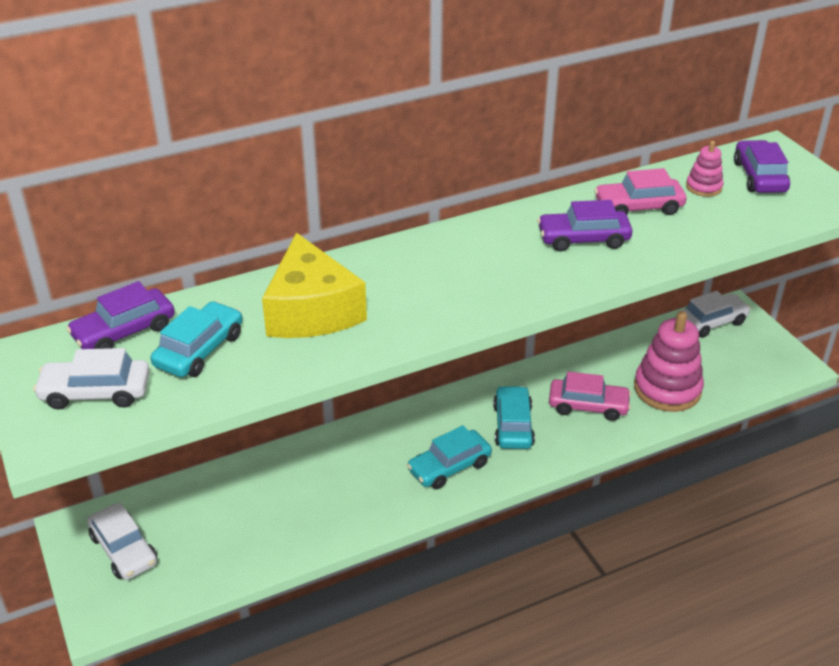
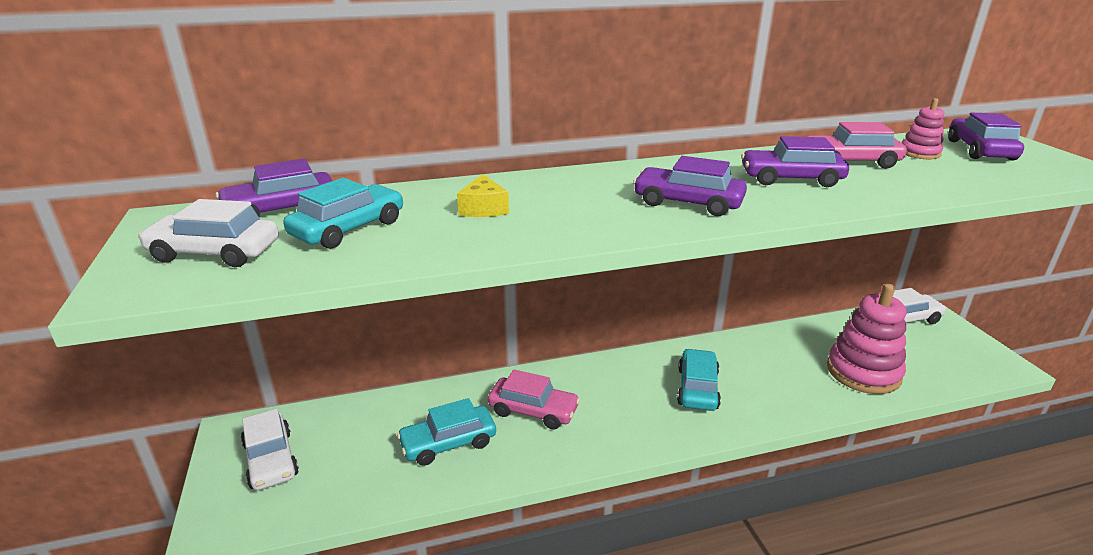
camera: 10 degrees right, 10 degrees down
(312, 310) = (484, 208): yellow cheese -> yellow cheese, size x0.45
(449, 467) = (626, 419): turquoise car -> turquoise car (448, 443)
(492, 283) = (688, 202): none -> purple car
(588, 406) = (778, 379): pink car -> pink car (533, 410)

